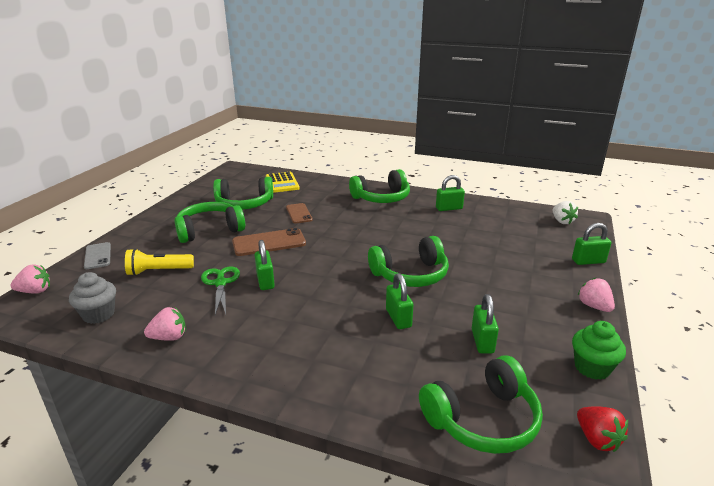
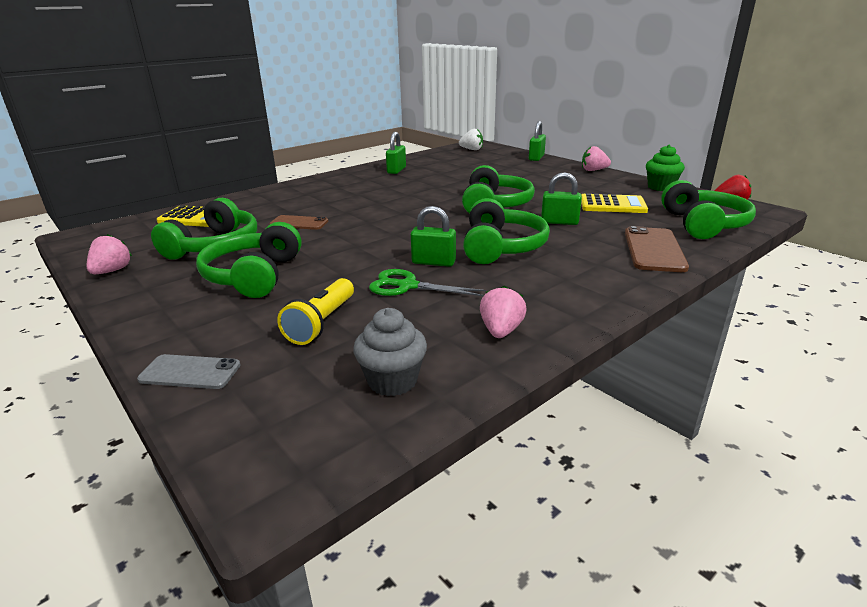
camera: 60 degrees left, 0 degrees up
(35, 291) = (232, 449): pink strawberry -> pink strawberry (112, 271)
(269, 243) = (346, 248): brown phone -> brown phone (654, 250)
(382, 198) = (331, 186): green headphones -> green headphones (501, 247)
(482, 341) = (612, 205): green padlock -> yellow calculator

